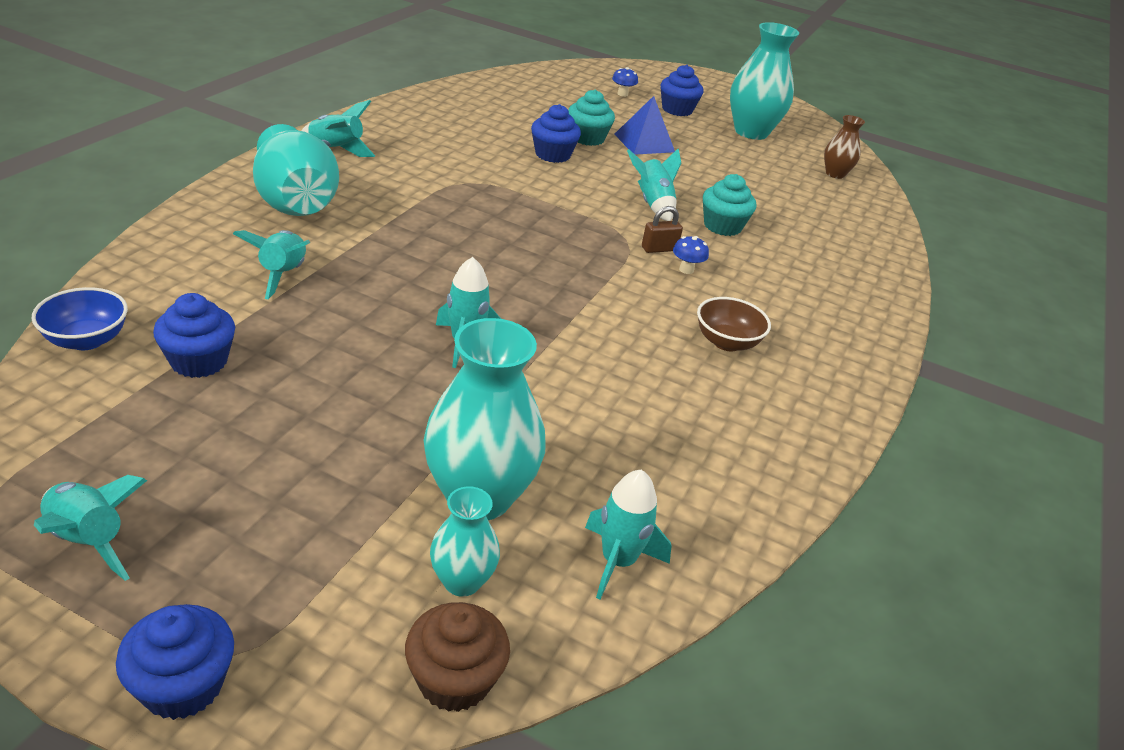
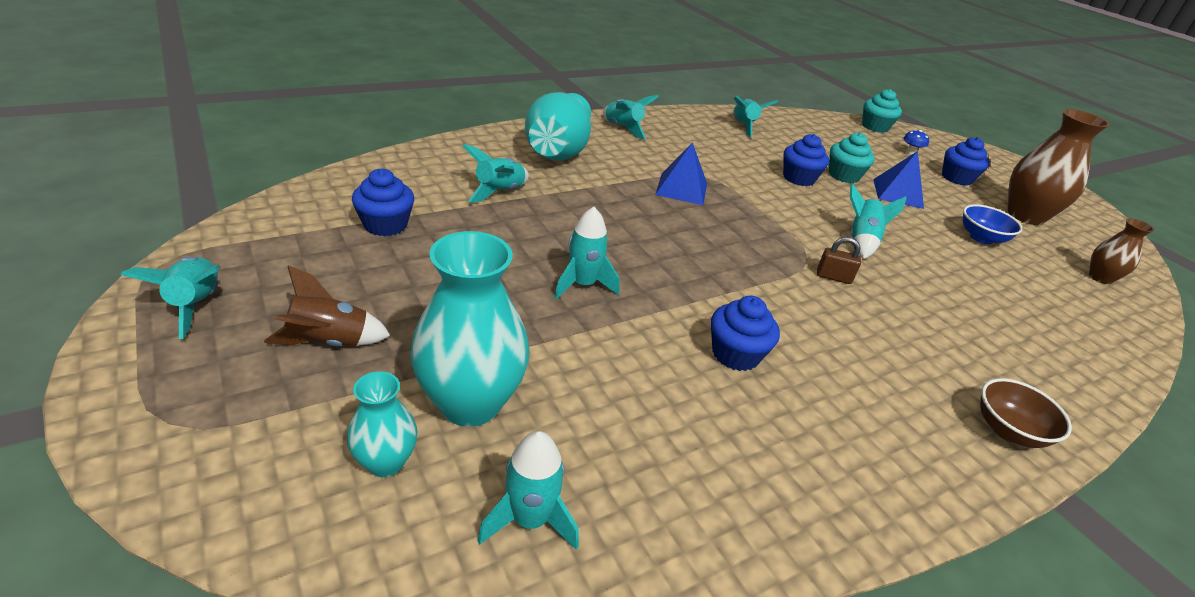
camera: 35 degrees right, 0 degrees up
(86, 340) = (337, 188): blue bowl -> blue bowl (981, 238)
(183, 685) = (129, 428): blue cupcake -> blue cupcake (735, 354)
(286, 508) = (329, 342): none -> brown rocket
(454, 108) = (743, 126): none -> turquoise rocket
(454, 679) = (292, 539): brown cupcake -> none
(460, 204) = (681, 189): none -> blue pyramid
(686, 270) = (846, 303): blue mushroom -> none
(722, 226) = (920, 281): turquoise cupcake -> turquoise cupcake (875, 127)
(726, 342) = (831, 379): brown bowl -> brown bowl (1008, 431)
(751, 132) = (1025, 216): turquoise vase -> brown vase

